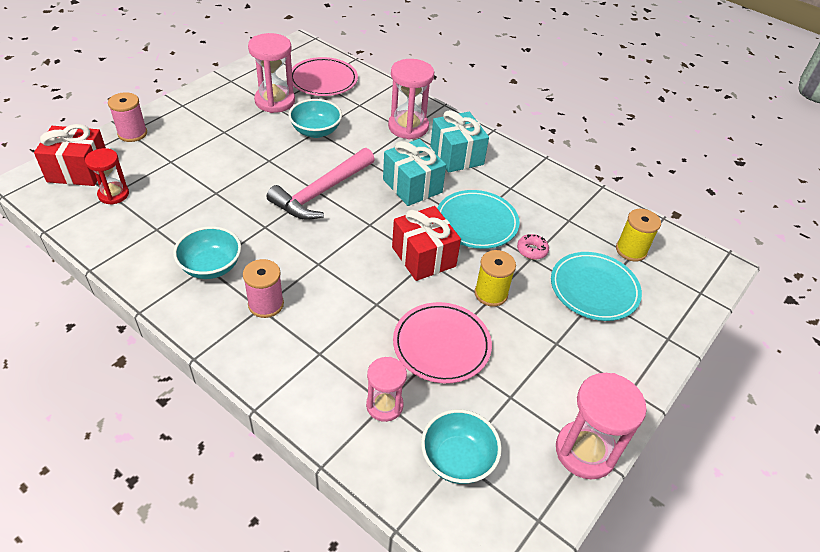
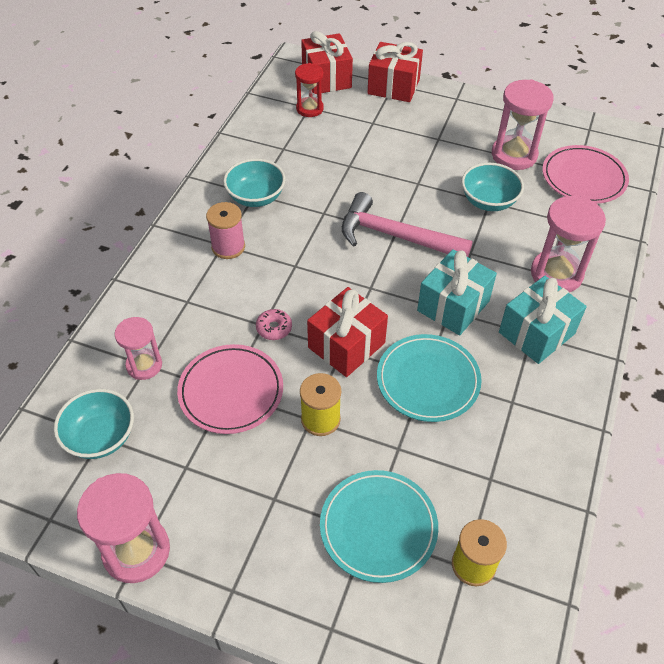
camera: 75 degrees right, 5 degrees up
(132, 133) = (393, 86): pink spool -> red gift
(532, 250) = (411, 446): pink donut -> pink donut (274, 328)

